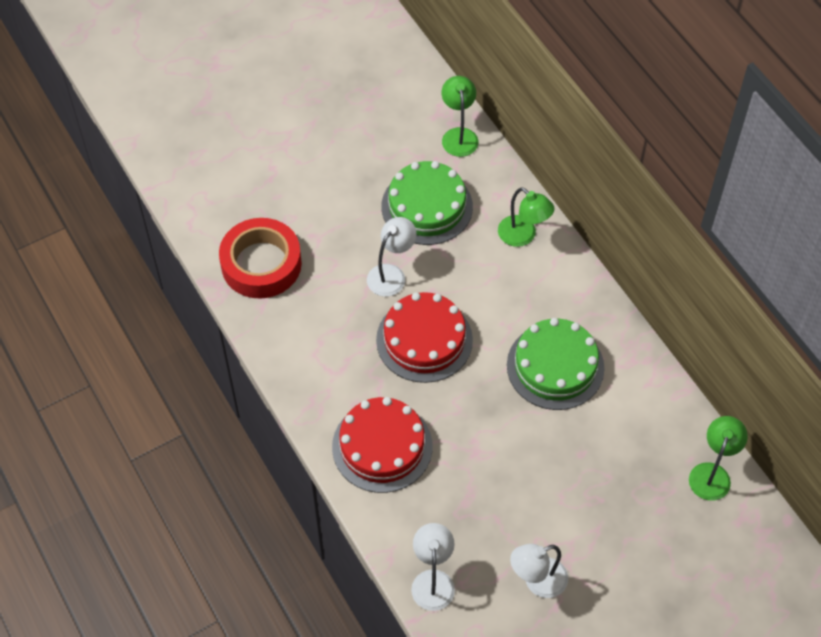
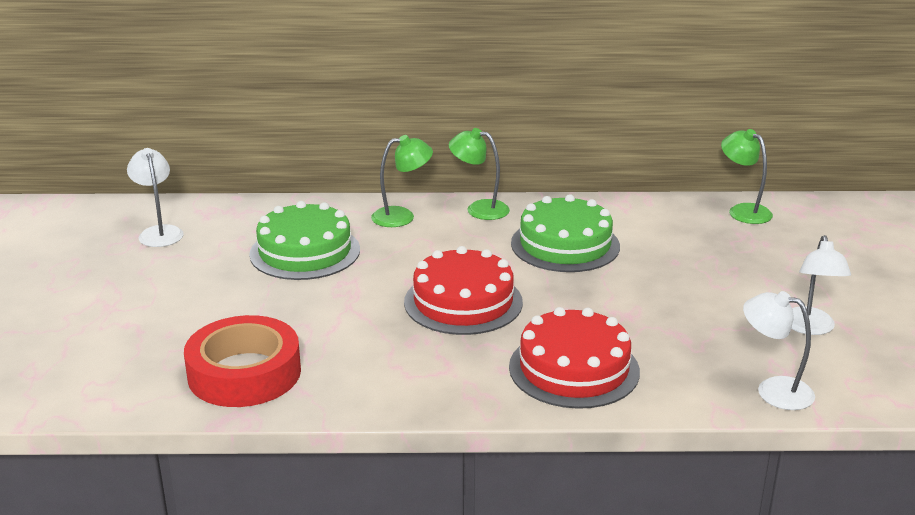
camera: 60 degrees left, 30 degrees down
(391, 274) = (361, 296): white lamp -> white lamp (159, 232)
(459, 135) = (246, 212): green lamp -> green lamp (479, 209)

